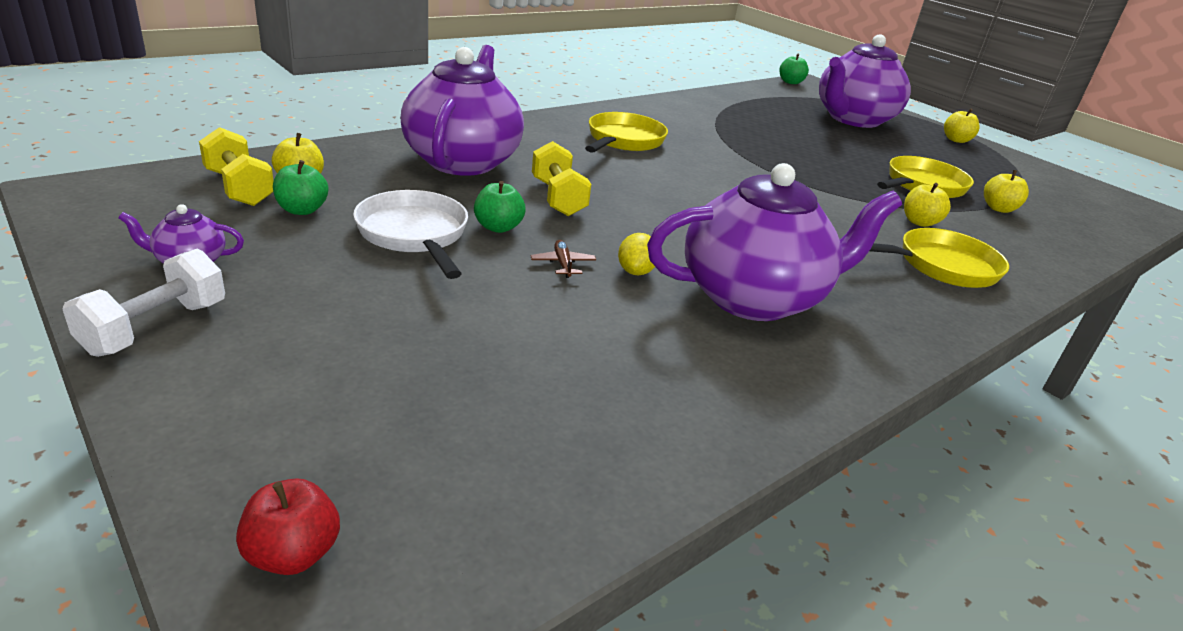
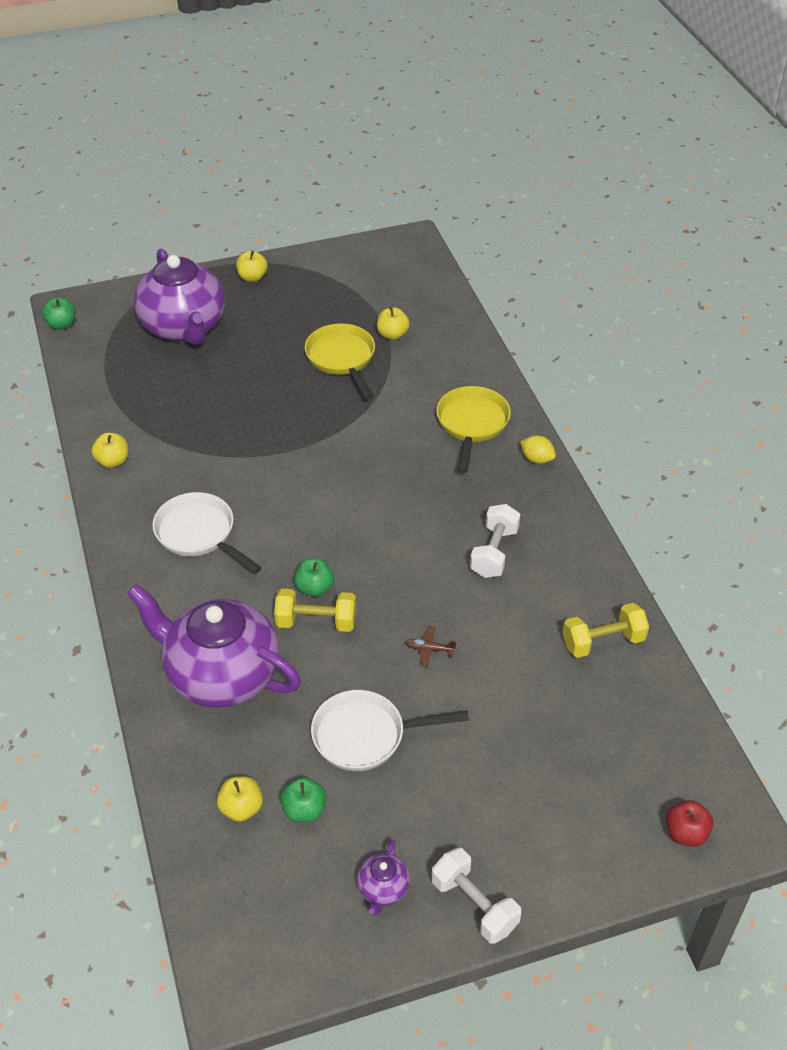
camera: 65 degrees left, 15 degrees up
(239, 188) = (249, 856): yellow dumbbell -> yellow dumbbell (603, 642)
(498, 227) = (362, 676): green apple -> green apple (314, 588)
(623, 141) = (199, 534): yellow pan -> white pan
(636, 271) = (447, 608): yellow lemon -> yellow lemon (536, 459)
(754, 298) = (494, 552): purple teapot -> white dumbbell
(919, 222) = (405, 398): yellow apple -> yellow apple (113, 461)

